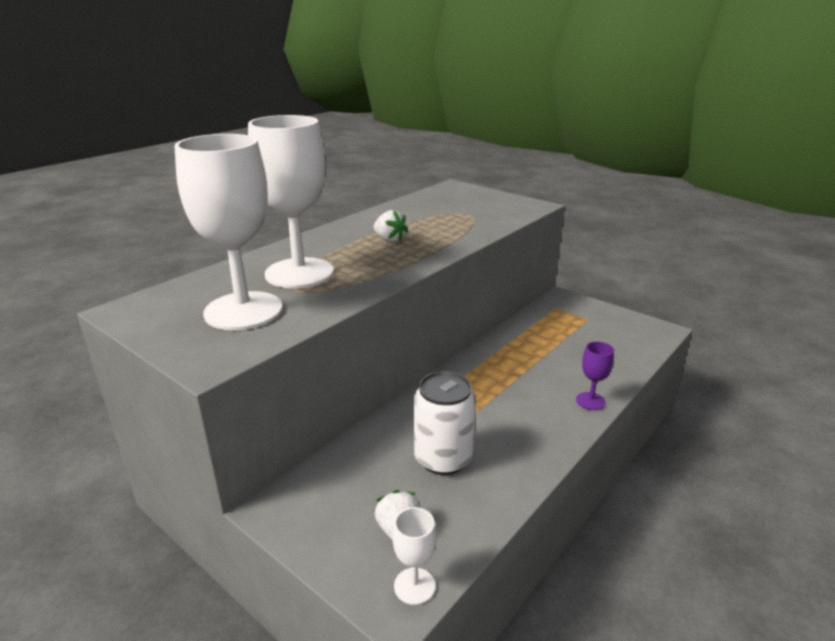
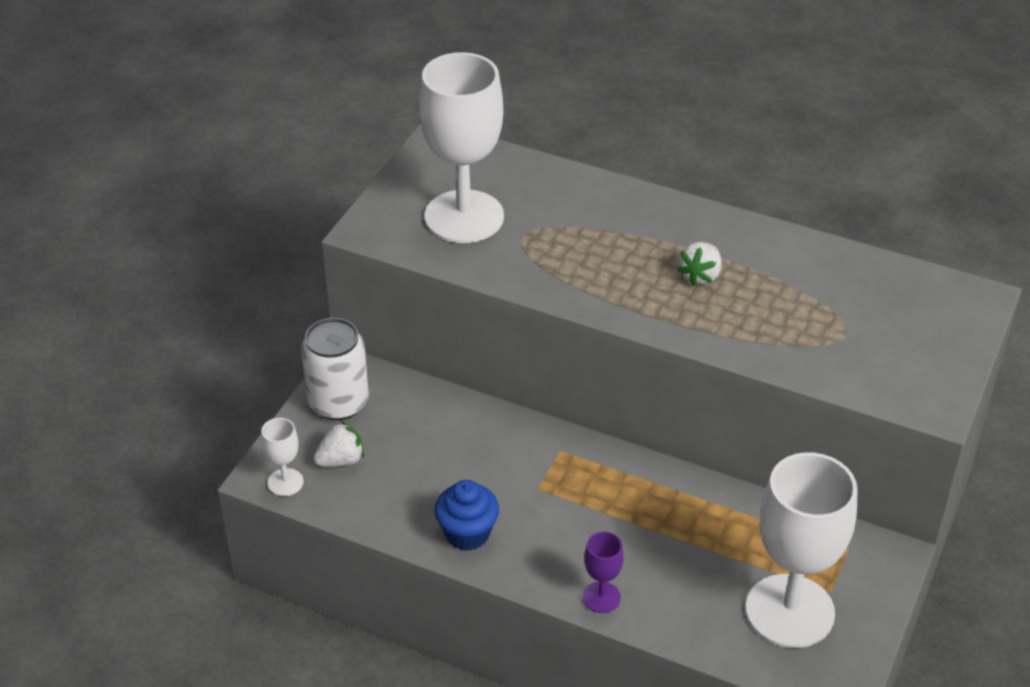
camera: 75 degrees right, 15 degrees up
(299, 273) = (565, 227): white goblet -> white goblet (789, 611)
(443, 458) = (447, 473): white can -> white can (338, 403)
(516, 458) = (467, 533): none -> blue cupcake

